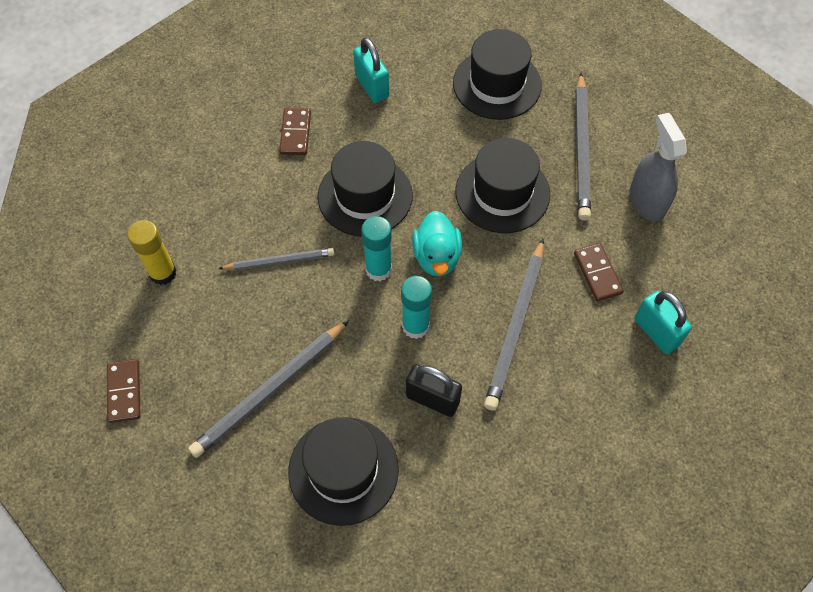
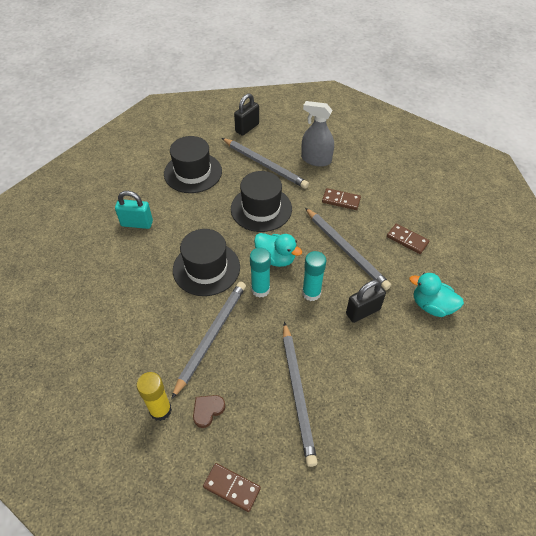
camera: 55 degrees left, 10 degrees down
(191, 316) = (207, 410): none -> brown heart
(279, 261) = (211, 336): grey pencil -> grey pencil, size x1.64
(295, 133) = (130, 277): brown domino -> brown domino (407, 240)
(343, 470) = (378, 382): black hat -> none
(505, 477) = (431, 306): none -> turquoise duck
(630, 87) = (247, 128): none -> black padlock
(656, 332) = (390, 198): turquoise padlock -> none

